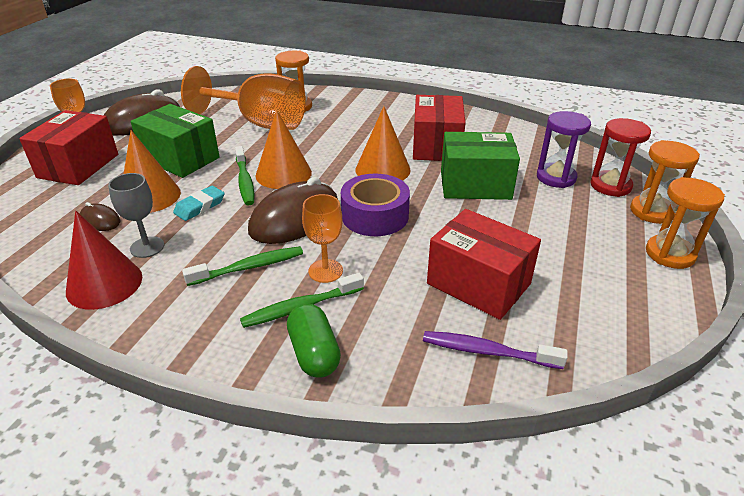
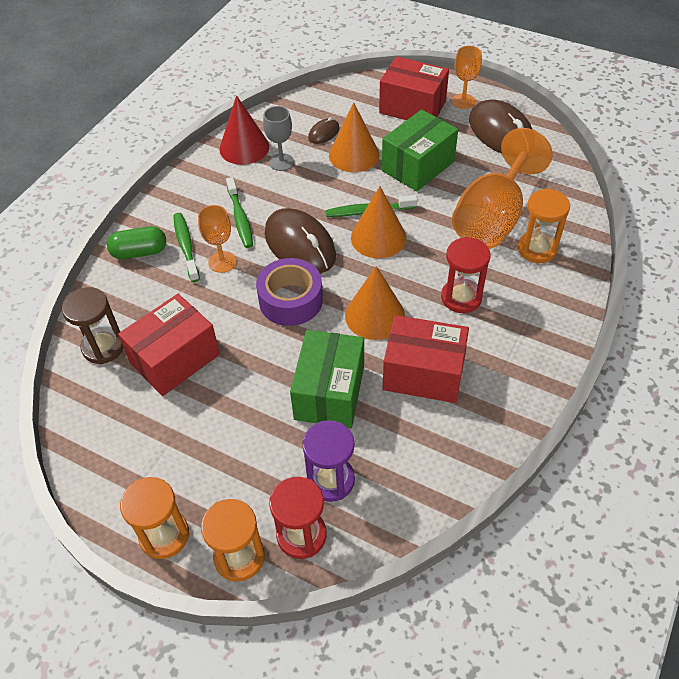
camera: 100 degrees right, 15 degrees up
(200, 206) = (331, 185): turquoise eraser -> none
(353, 134) = (461, 297): none -> red hourglass
(487, 351) = (103, 347): purple toothbrush -> brown hourglass

